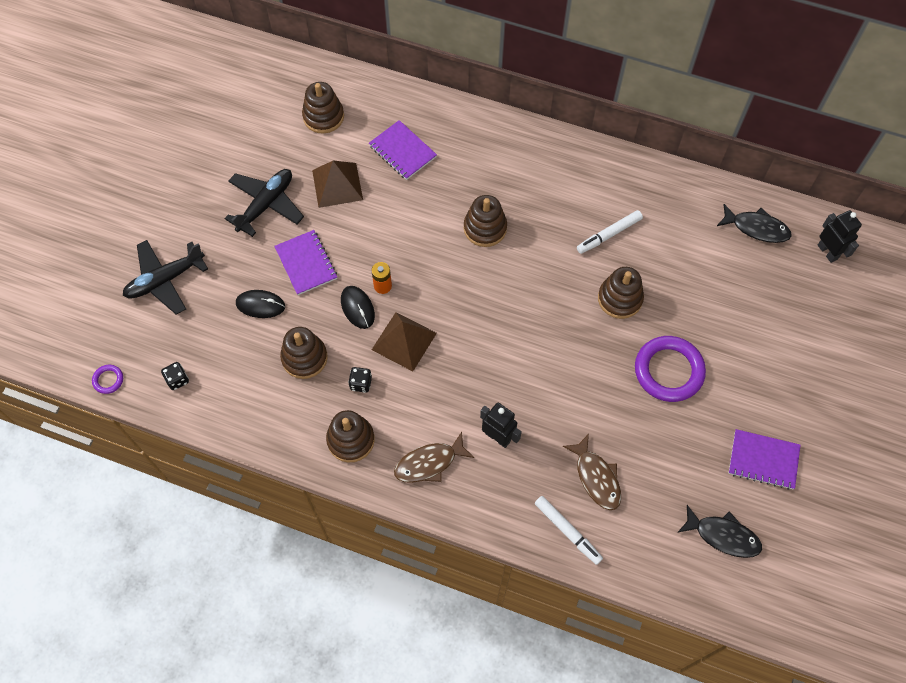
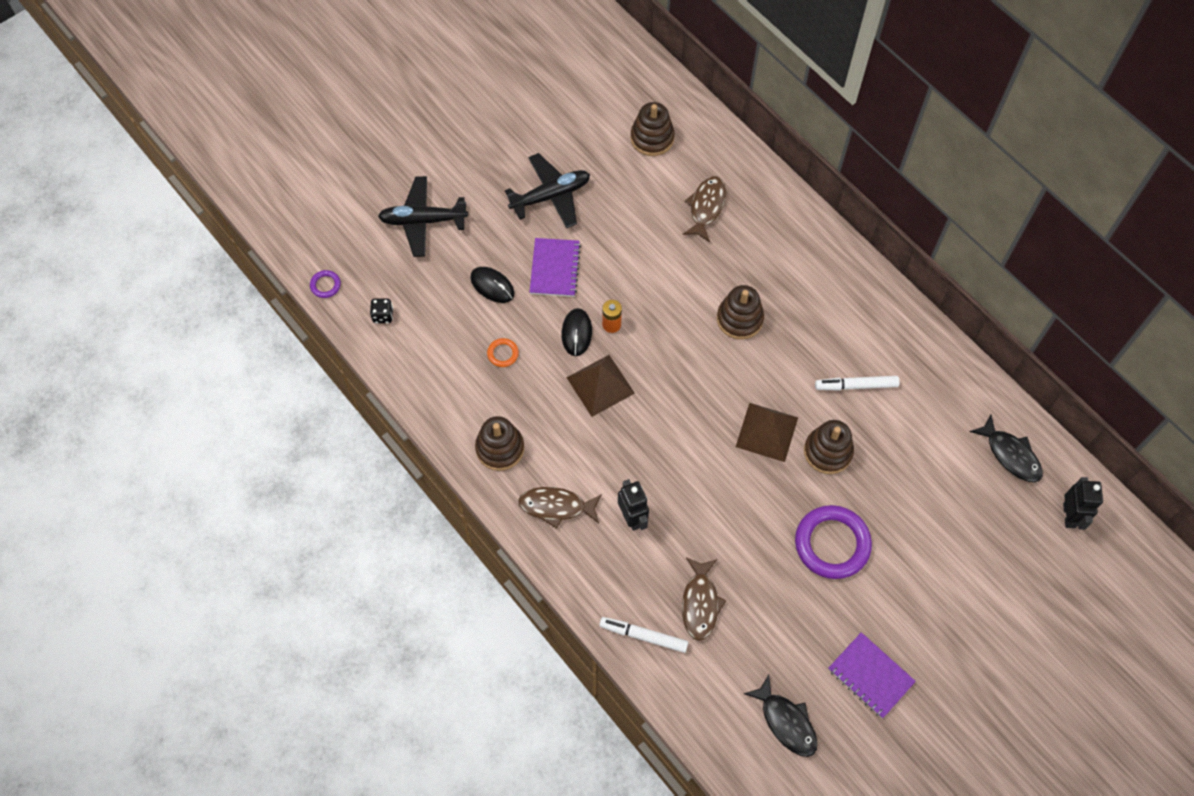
camera: 30 degrees right, 0 degrees up
(304, 358) = (503, 354): brown stacking toy -> orange ring
(337, 185) = (626, 209): brown pyramid -> brown pyramid (766, 432)
(361, 383) = (538, 403): black dice -> none
(402, 151) = (706, 207): purple notebook -> brown fish
(567, 531) = (643, 636): white marker -> white marker turned 120 degrees clockwise

